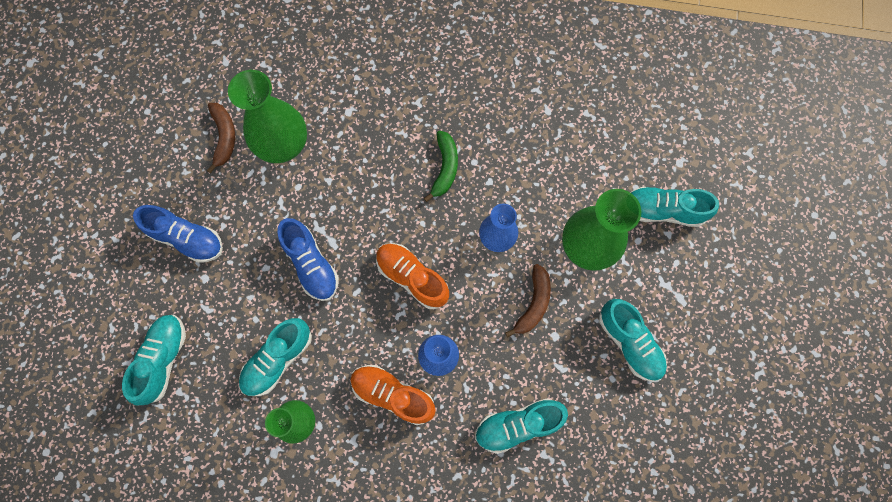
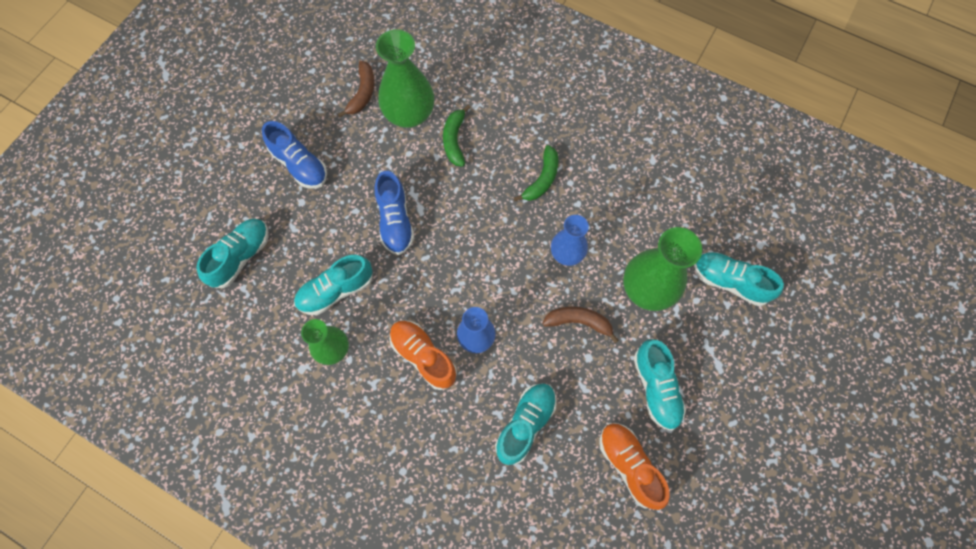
camera: 20 degrees right, 5 degrees down
(340, 156) = (454, 140): none -> green banana
(412, 277) = (478, 262): orange shoe -> orange shoe (629, 465)
(518, 425) = (525, 424): turquoise shoe -> turquoise shoe turned 120 degrees clockwise
(533, 304) = (579, 322): brown banana -> brown banana turned 120 degrees counterclockwise

